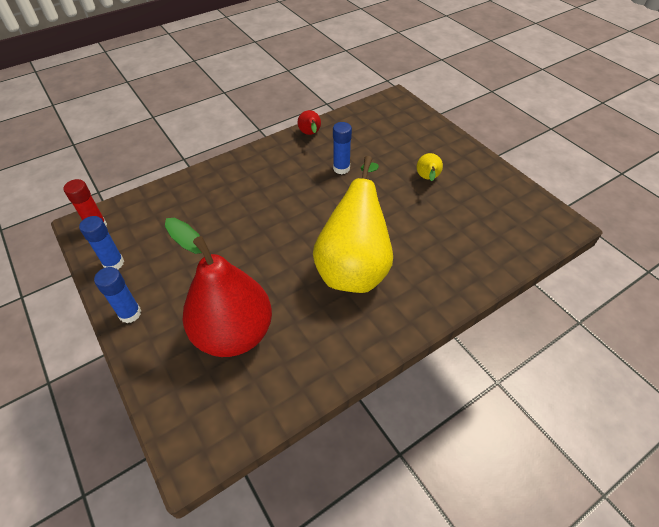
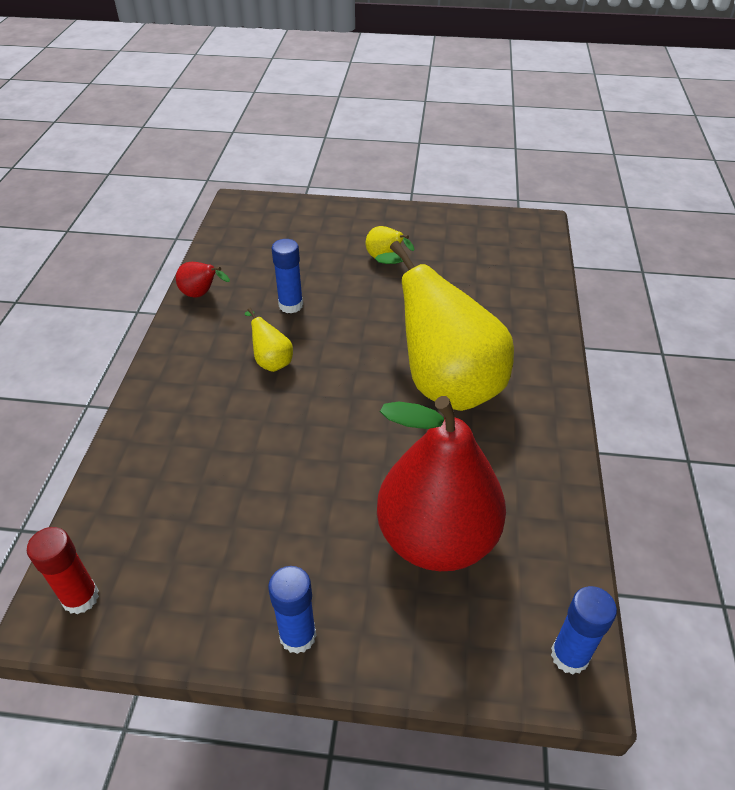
camera: 50 degrees left, 5 degrees down
(114, 263) = (181, 611): blue glue stick -> blue glue stick (569, 655)
(292, 189) = (271, 361): none -> yellow pear

